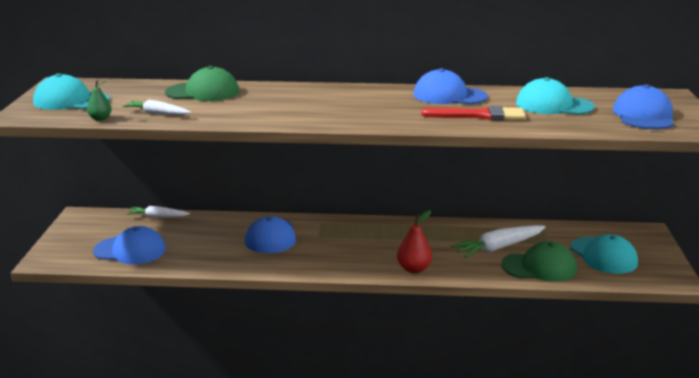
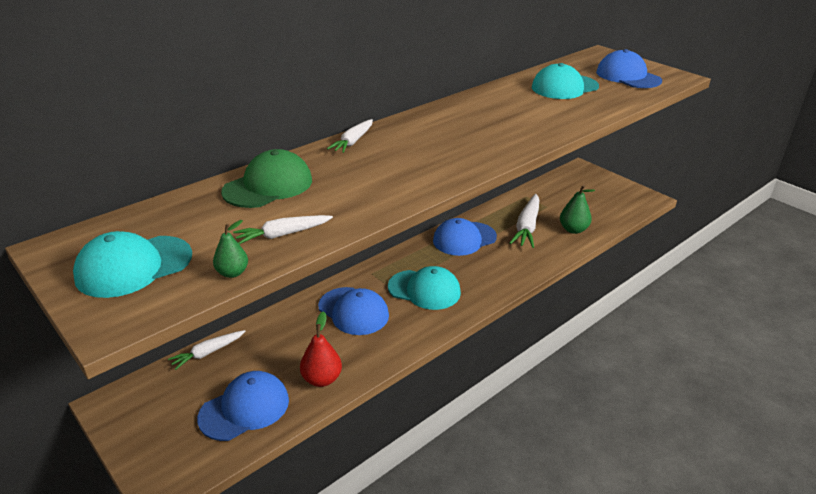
camera: 45 degrees left, 10 degrees up
(302, 88) = (353, 141): none -> white carrot
(414, 269) = (507, 277): red pear -> red pear (322, 379)
(449, 96) = (483, 104): blue cap -> blue cap (464, 239)
(479, 116) = (544, 116): red brush -> none
(539, 267) = (573, 229): green cap -> green pear
(603, 255) = (590, 200): turquoise cap -> turquoise cap (424, 290)

